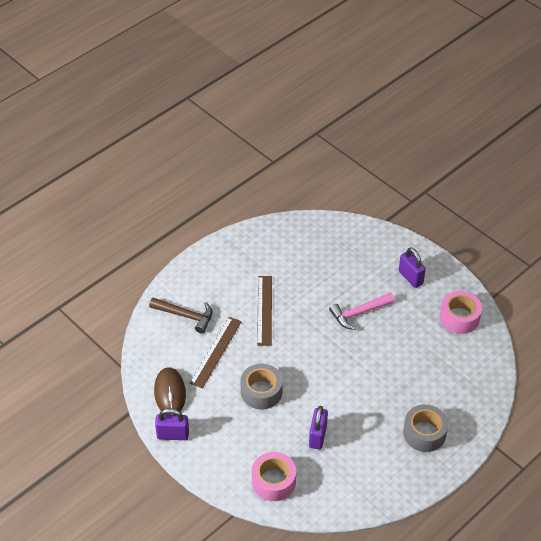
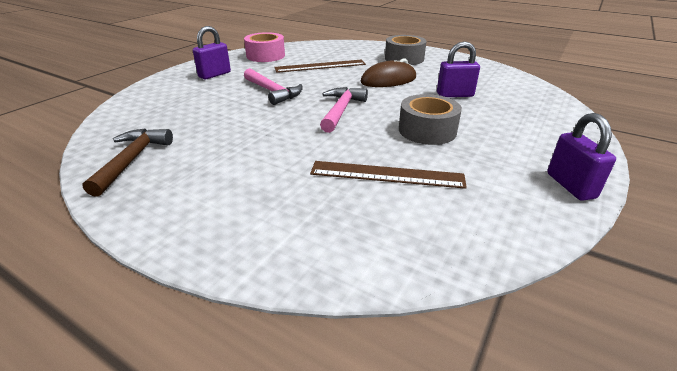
camera: 105 degrees left, 15 degrees down
(170, 393) = (502, 205): brown mouse -> brown mouse (388, 80)
(185, 316) = (325, 222): brown hammer -> brown hammer (132, 160)
(264, 310) = (285, 147): brown ruler -> brown ruler (320, 66)
(273, 481) = (536, 108): pink tape -> none
(310, 350) = (341, 110): none -> pink hammer

